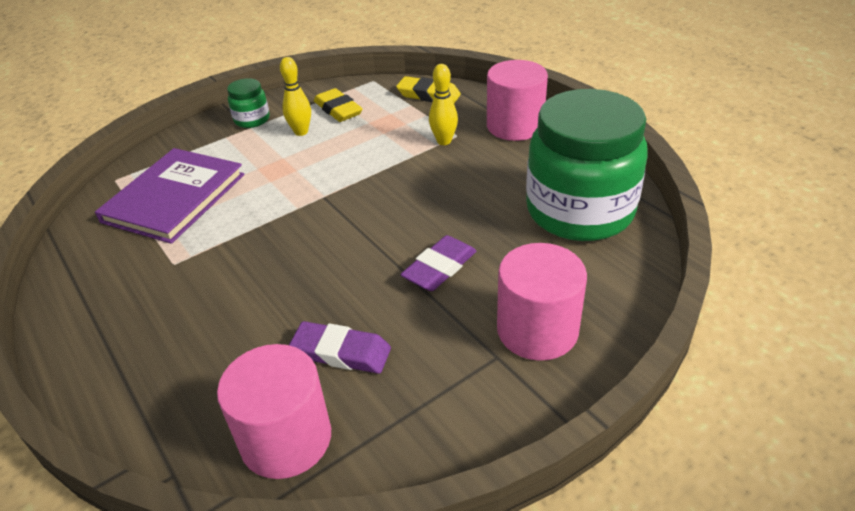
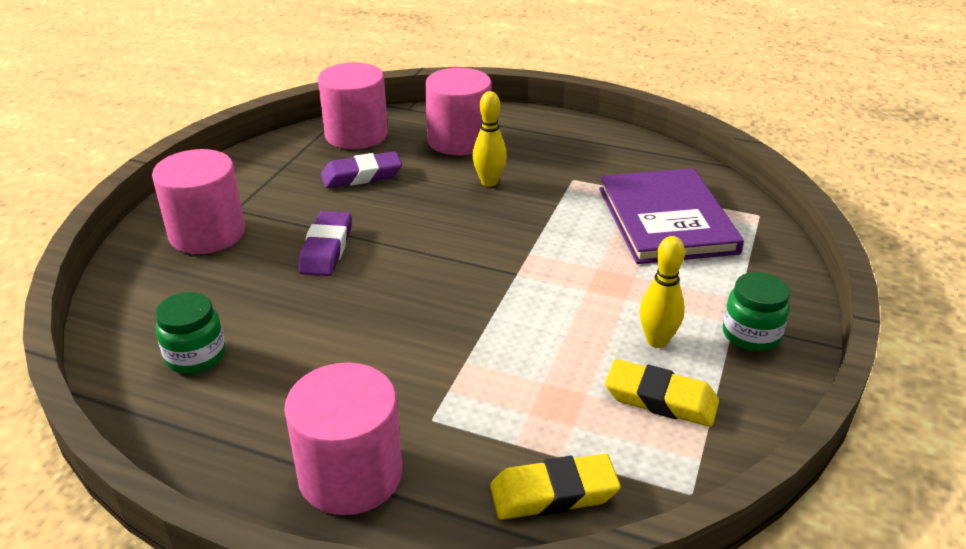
camera: 145 degrees right, 5 degrees down
(194, 367) = (459, 140): none -> pink cylinder
(444, 141) = (442, 400): yellow bowling pin -> yellow bowling pin (489, 182)
(579, 211) = (196, 356): green jar -> green jar, size x0.42

